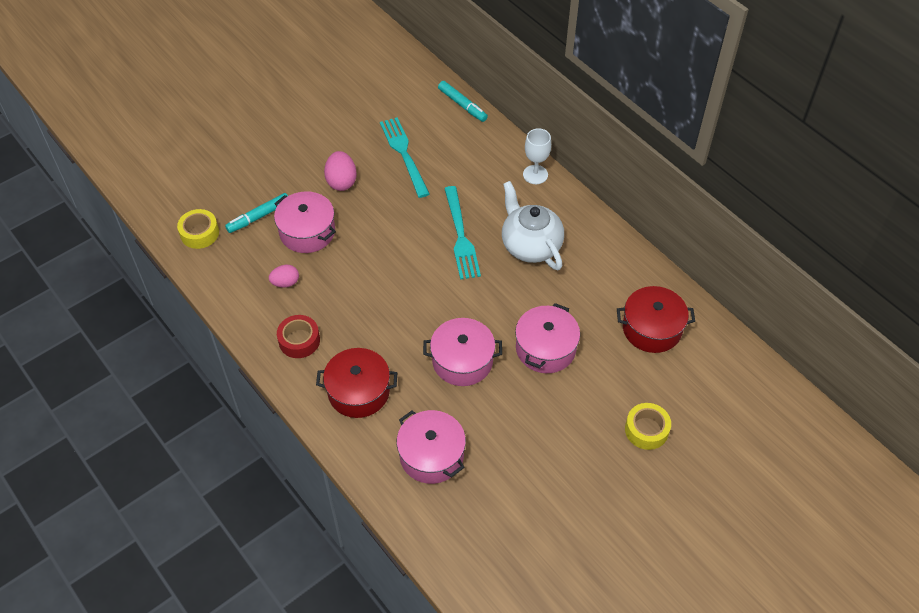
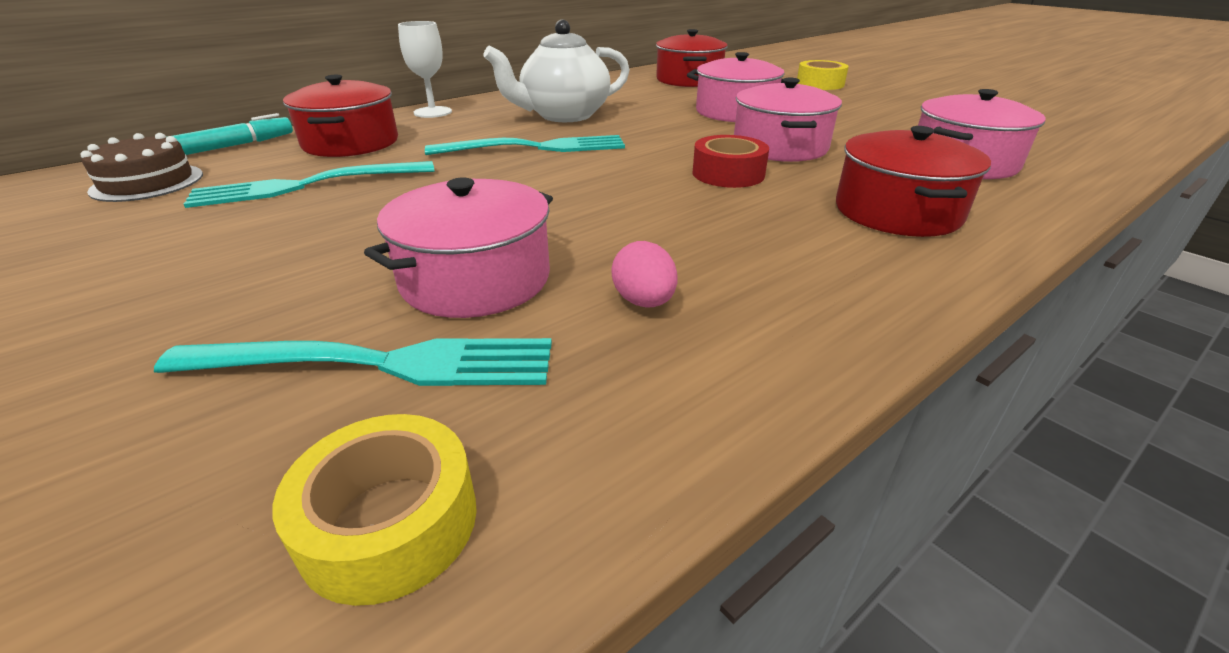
camera: 90 degrees left, 20 degrees down
(259, 217) = (379, 363): turquoise marker -> turquoise fork
(299, 340) = (815, 275): red tape -> red tape (728, 174)
(341, 181) = (331, 242): pink egg -> none
(410, 97) = (147, 182): none -> brown cake
(469, 152) = (351, 143): none -> red pot

